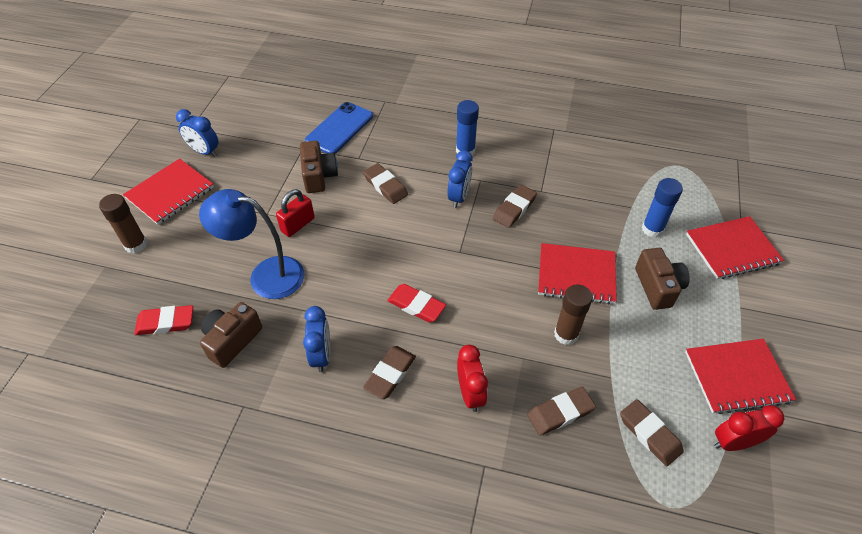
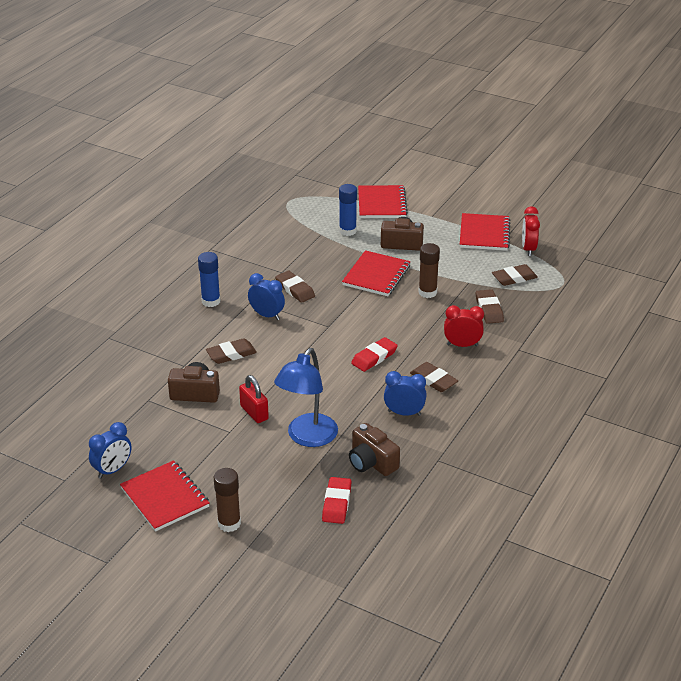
camera: 75 degrees left, 15 degrees down
(339, 128) = (133, 372): blue phone -> none

